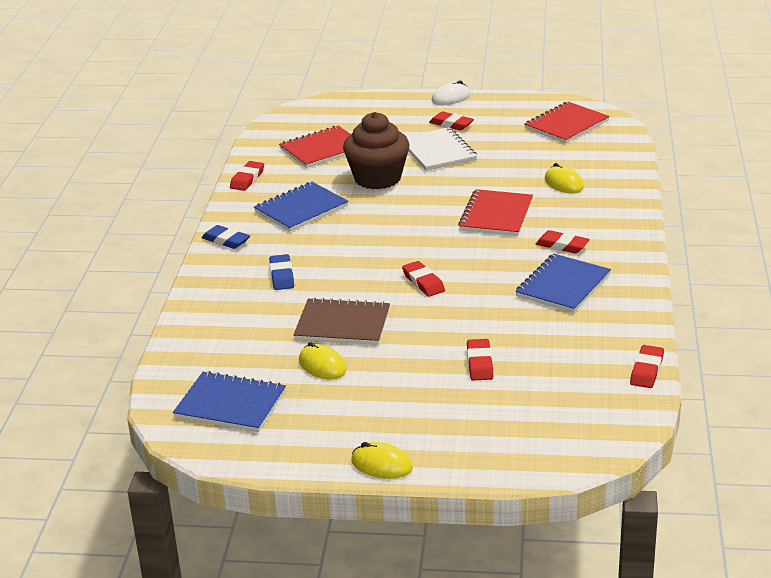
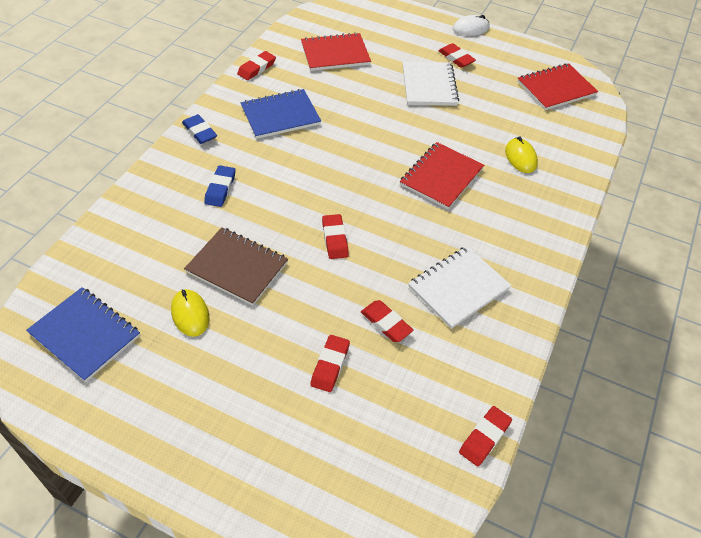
camera: 15 degrees right, 20 degrees up
(377, 178) = (362, 100): brown cupcake -> none
(381, 465) = (166, 473): yellow mouse -> none
(562, 245) = (482, 235): red eraser -> red eraser (386, 323)
(563, 285) = (458, 288): blue notebook -> white notebook

